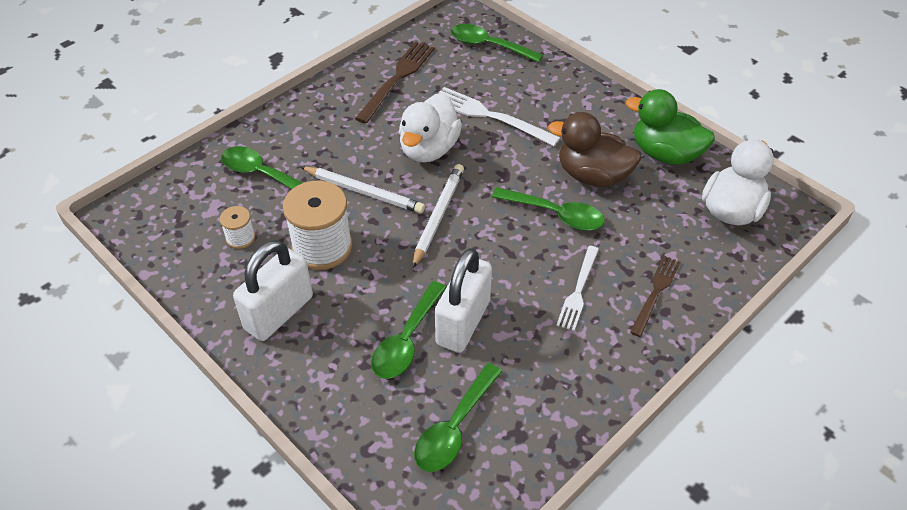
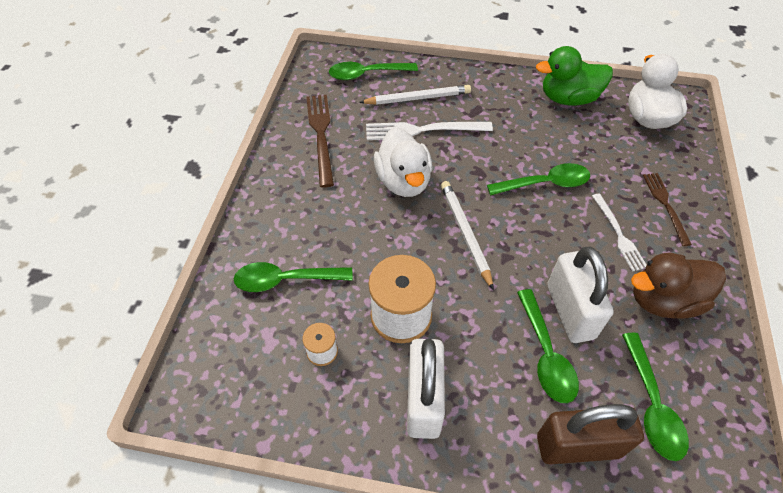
camera: 35 degrees left, 5 degrees up
(361, 415) = (578, 446): none -> brown padlock
(364, 192) = (388, 246): white pencil -> white pencil (418, 98)
(592, 175) = (539, 140): brown duck -> brown duck (663, 300)

